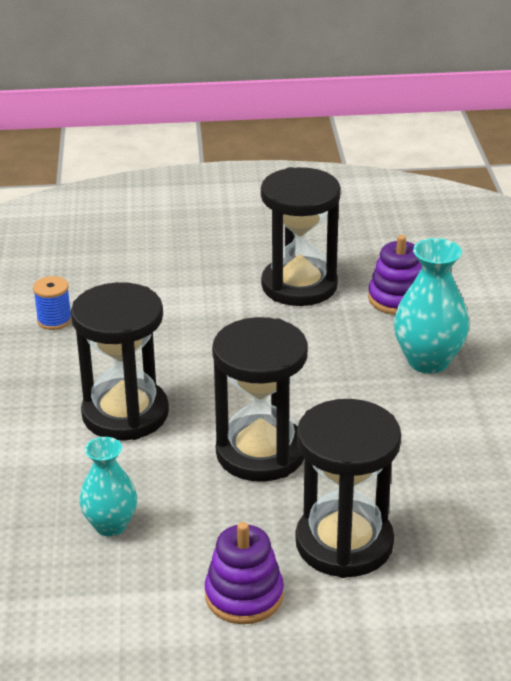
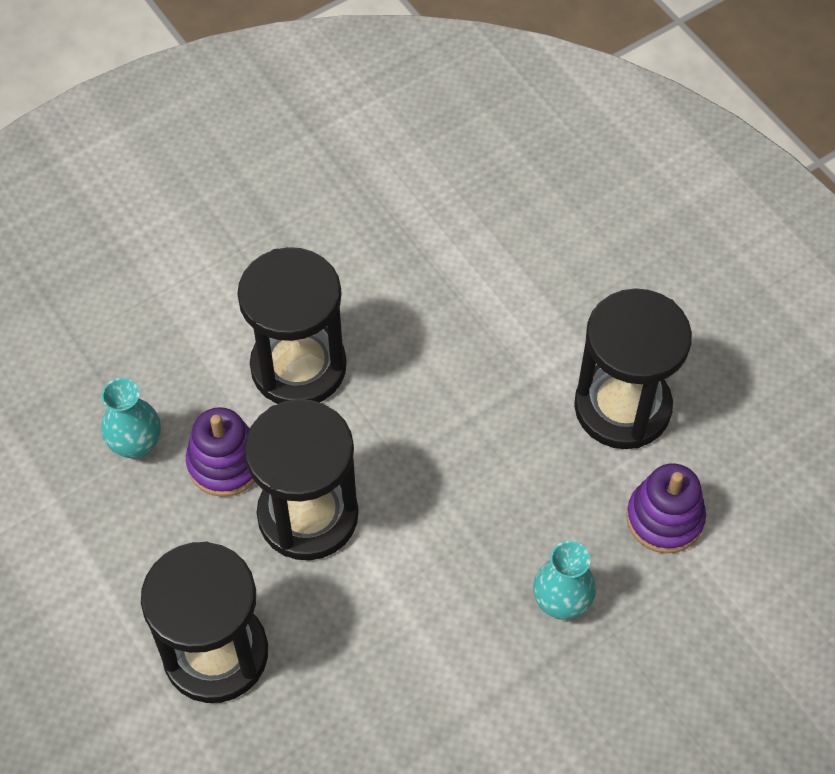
camera: 60 degrees right, 25 degrees up
(54, 320) = (408, 221): blue spool -> none
(244, 595) = (102, 601): purple stacking toy -> purple stacking toy (225, 463)
(428, 361) = (561, 602): turquoise vase -> turquoise vase, size x0.66

